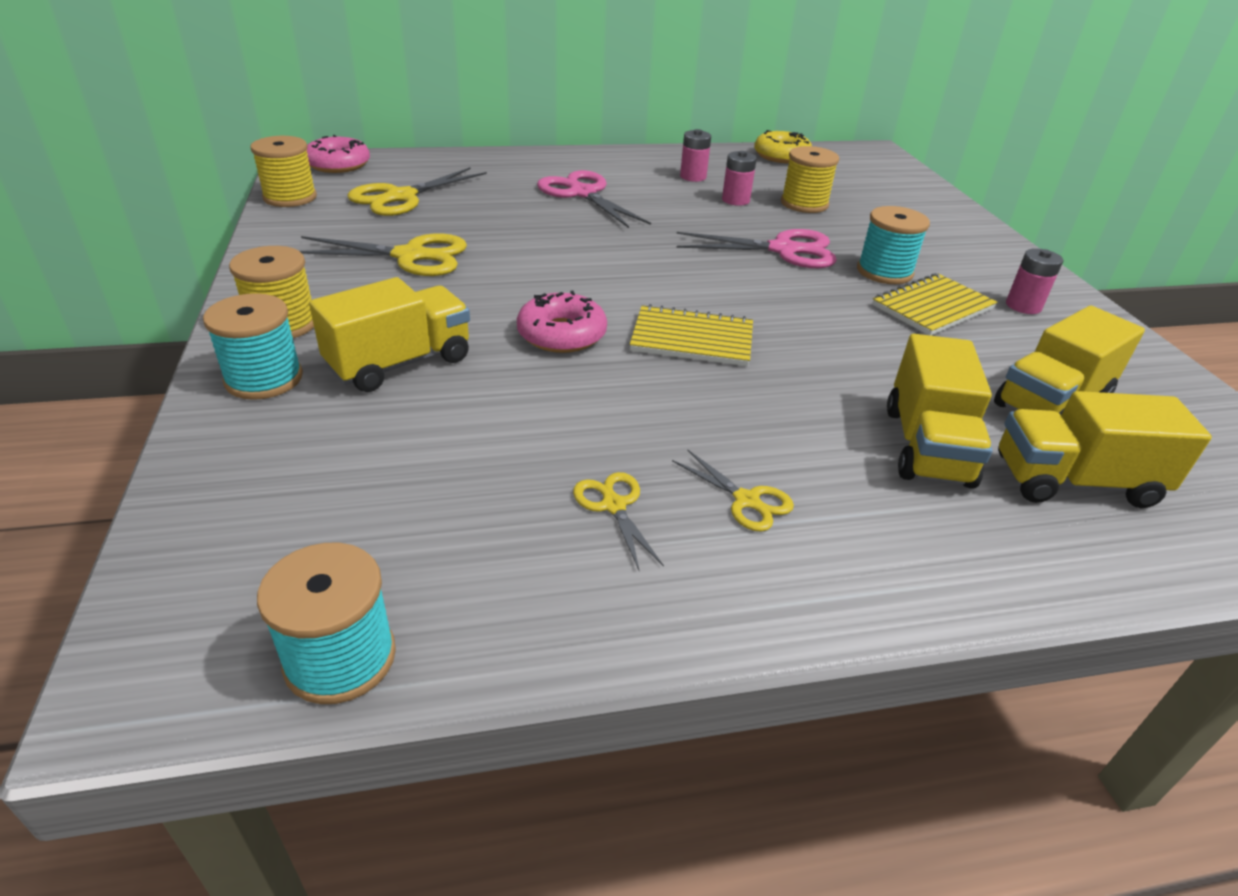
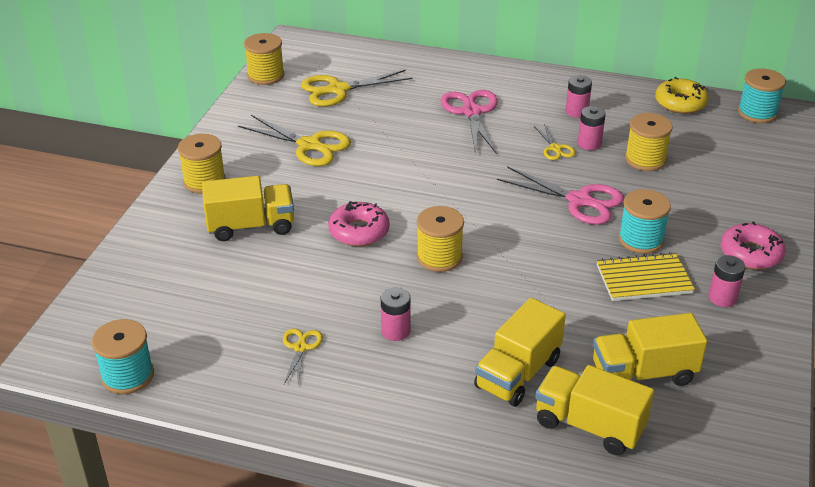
camera: 30 degrees right, 0 degrees up
(264, 379) = (175, 217): turquoise spool -> turquoise spool (757, 113)
(338, 164) = (315, 49): pink donut -> pink donut (750, 254)
(692, 339) = (439, 257): yellow notebook -> yellow spool
(725, 440) = (395, 331): none -> pink battery
(746, 500) = (374, 368): yellow scissors -> yellow scissors (555, 148)

